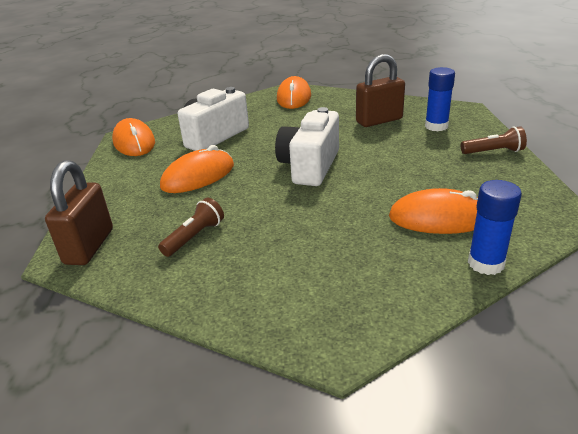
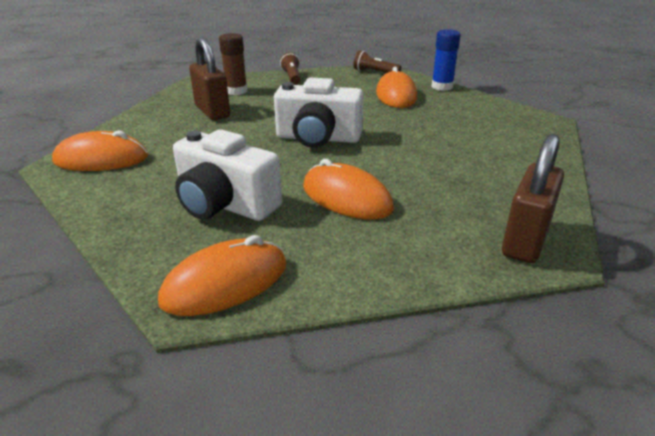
camera: 100 degrees left, 0 degrees up
(89, 246) = (525, 241): brown padlock -> brown padlock turned 60 degrees counterclockwise
(194, 237) = (469, 180): brown flashlight -> brown flashlight (375, 72)
(436, 126) = (236, 91): blue glue stick -> brown glue stick

